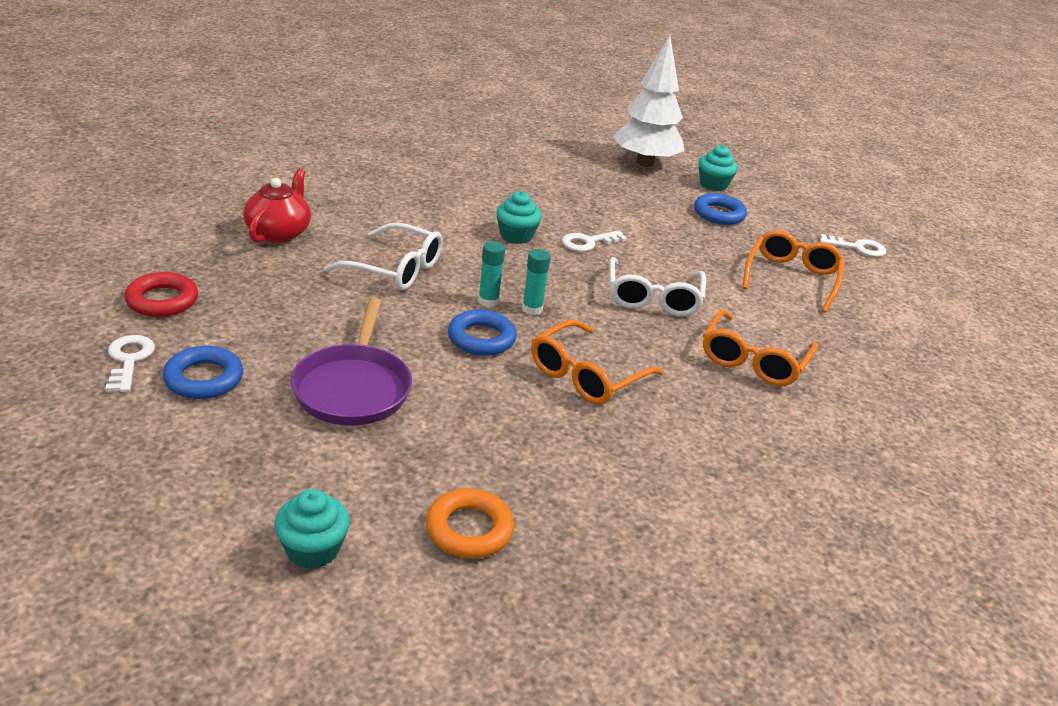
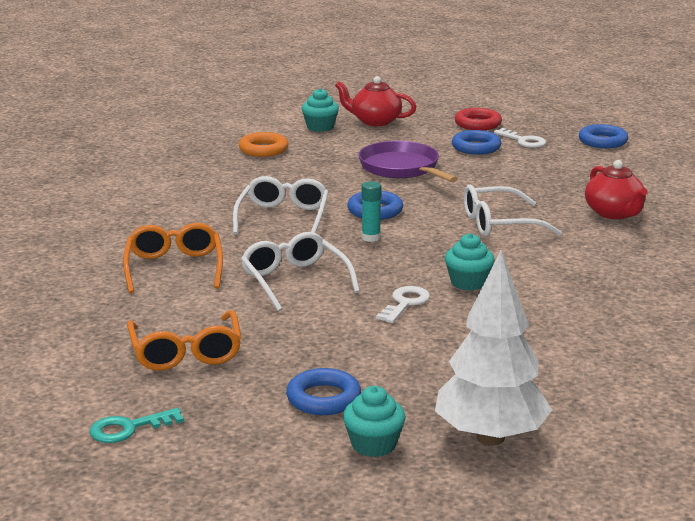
camera: 150 degrees right, 10 degrees down
(55, 312) = (602, 141): none -> blue ring
(162, 300) = (574, 162): red ring -> red ring (478, 124)
(212, 518) = (375, 121): none -> red teapot
(488, 301) = (406, 230): turquoise glue stick -> none
(587, 375) = (283, 217): orange glasses -> white glasses
(858, 248) = (128, 428): white key -> turquoise key

